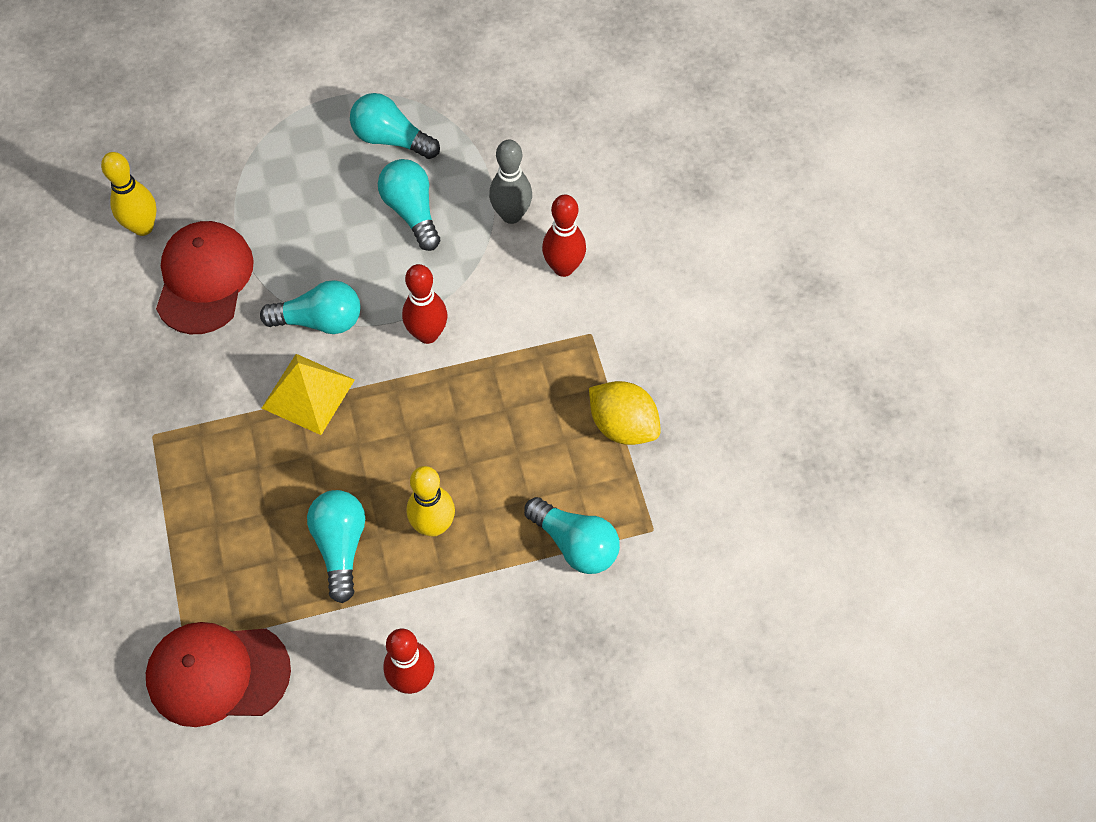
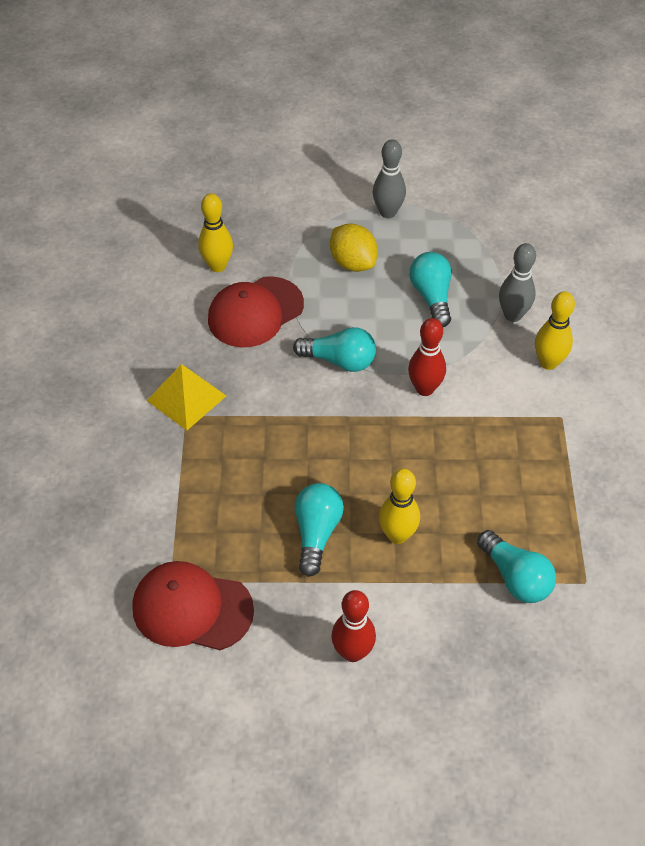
camera: 15 degrees right, 10 degrees down
(204, 279) = (255, 312): red cap -> red cap turned 150 degrees counterclockwise
(308, 394) = (317, 412): yellow pyramid -> yellow pyramid (186, 398)
(336, 108) = (387, 212): none -> grey bowling pin
(391, 139) = (427, 242): turquoise light bulb -> none
(563, 267) = (548, 362): red bowling pin -> yellow bowling pin
(623, 425) = (575, 493): yellow lemon -> yellow lemon (353, 263)

